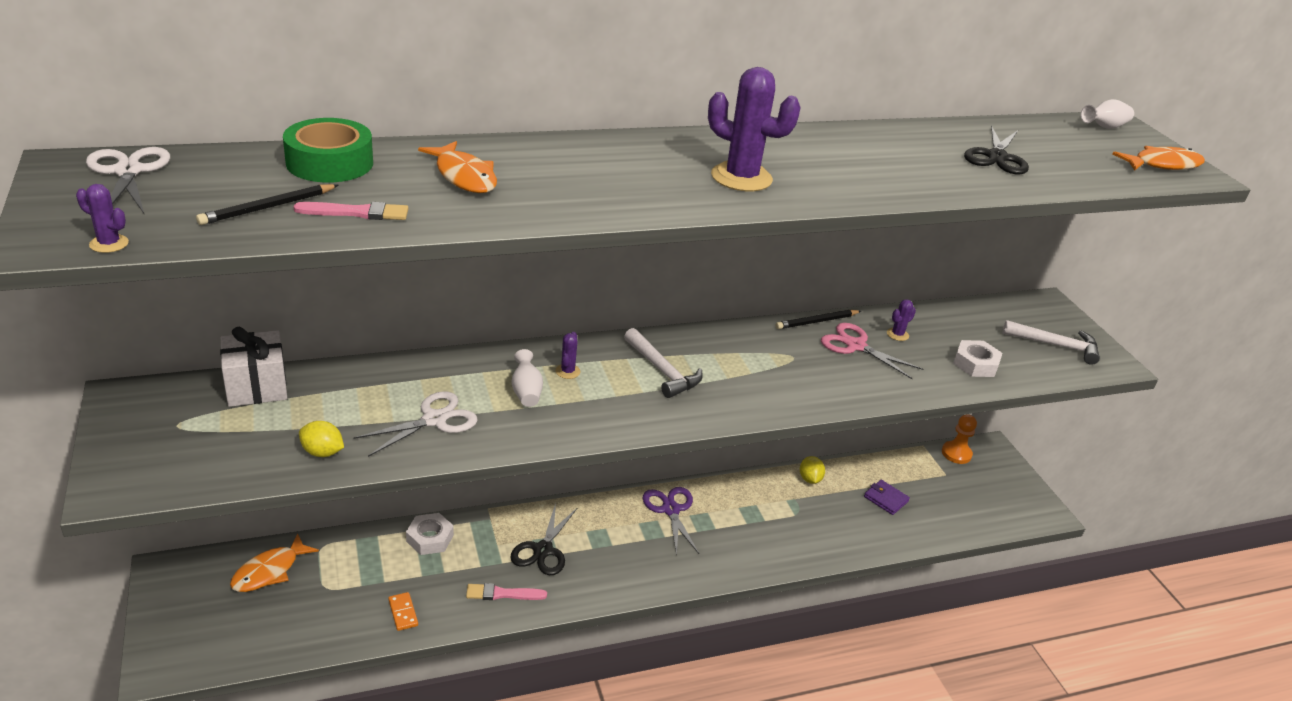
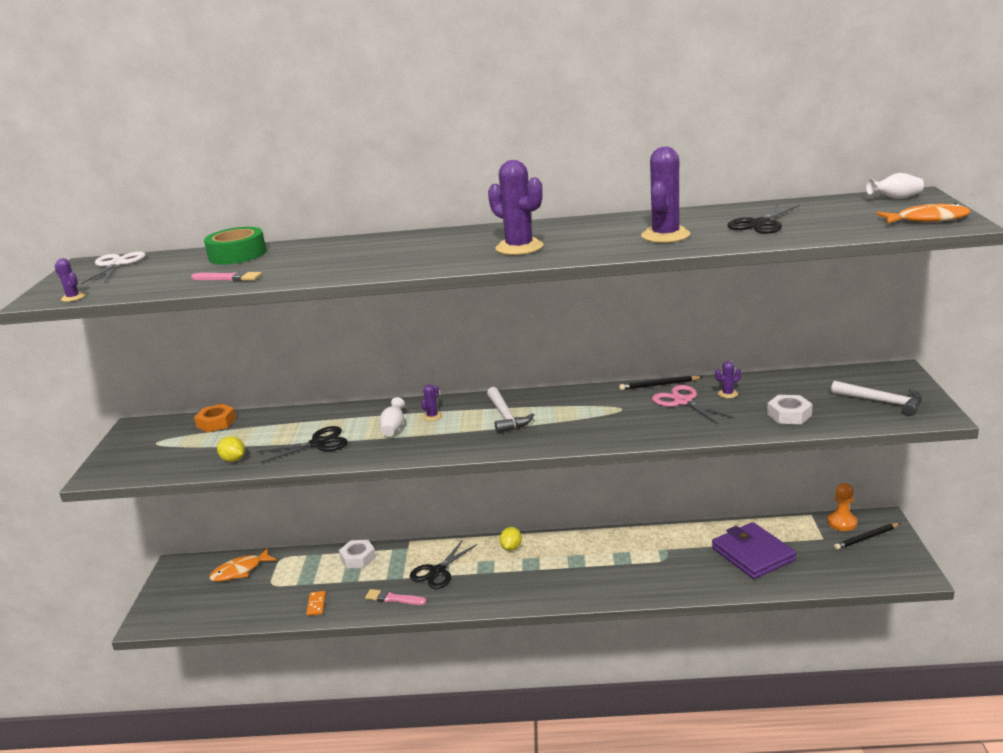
camera: 25 degrees right, 10 degrees down
(256, 387) = (216, 422): white gift -> orange nut
(268, 207) = (178, 278): black pencil -> black pencil (866, 538)
(434, 420) = (318, 443): white scissors -> black scissors
(464, 176) = (317, 257): orange fish -> none
(671, 510) = (553, 551): purple scissors -> none
(809, 479) = (687, 535): yellow lemon -> yellow lemon (511, 547)
(886, 499) = (753, 554): purple wallet -> purple wallet, size x1.98
(905, 169) = (665, 235): none -> purple cactus

